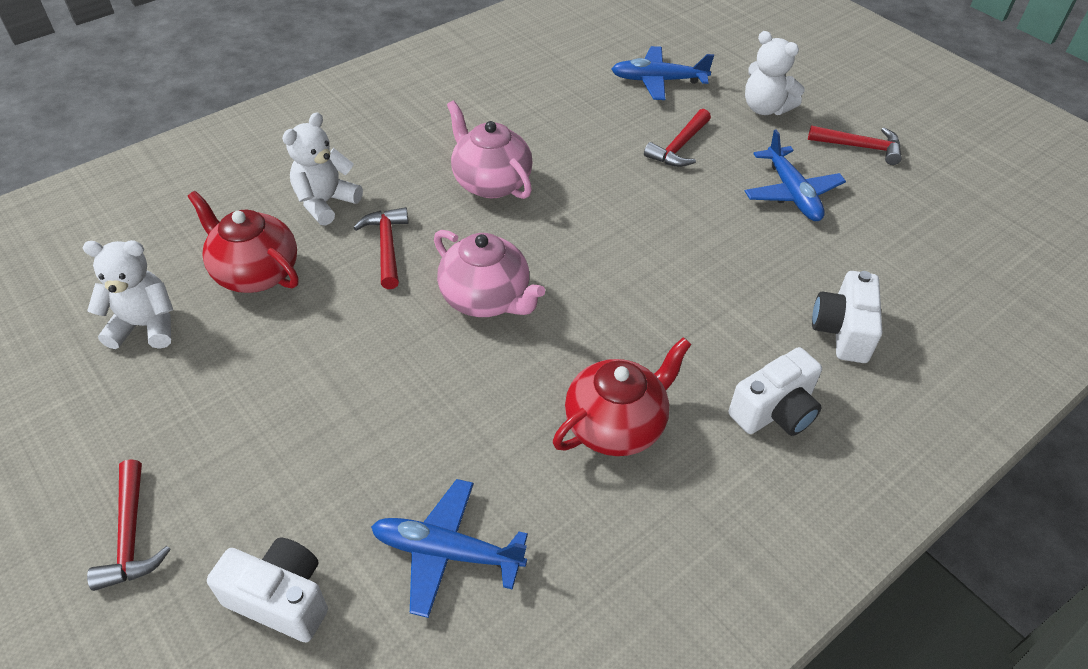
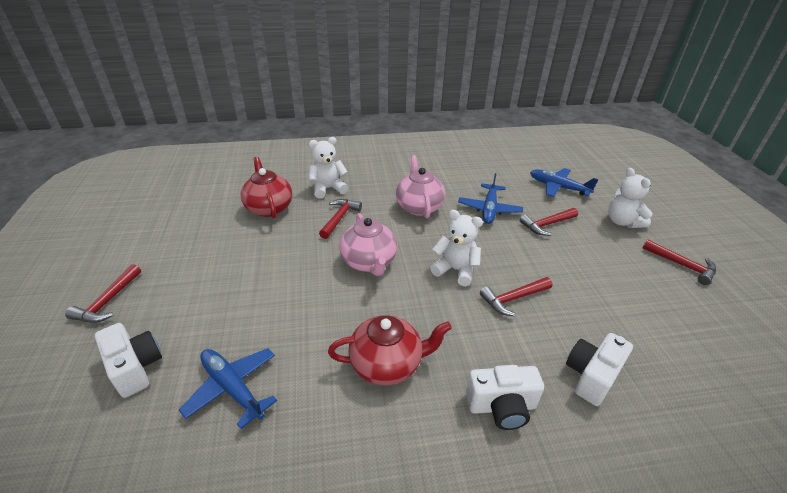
camera: 30 degrees right, 10 degrees down
(146, 326) = (203, 213): white teddy bear -> white teddy bear (455, 270)
(705, 272) = (513, 299): none -> red hammer
(792, 193) = (609, 275): blue plane -> blue plane (489, 209)

